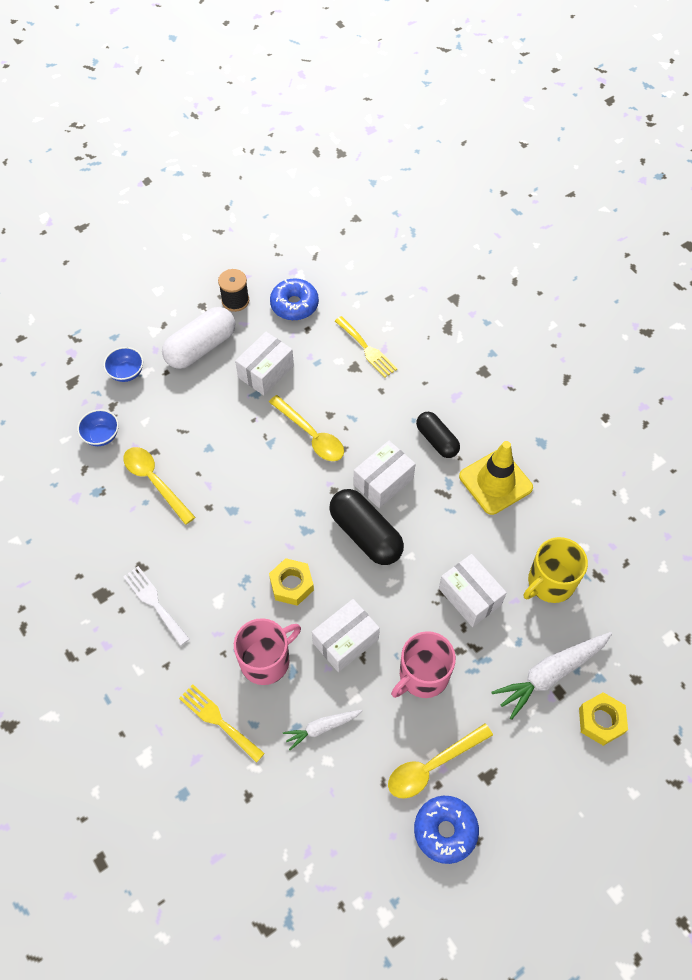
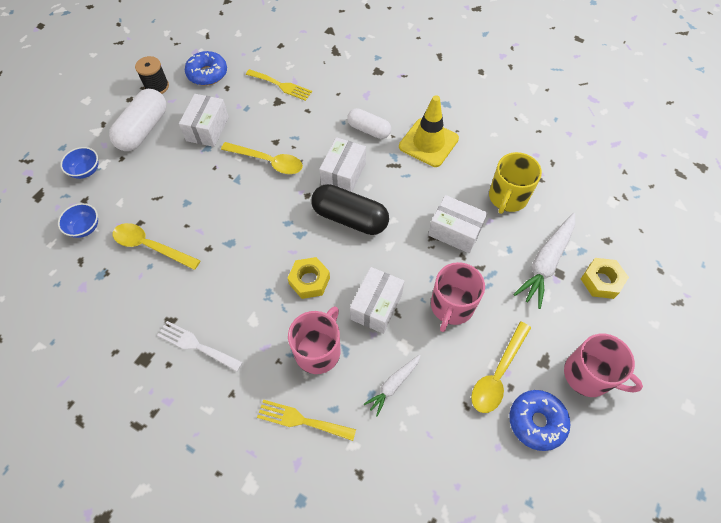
camera: 25 degrees left, 0 degrees up
(436, 440) = (369, 130): black capsule -> white capsule
(526, 811) = (588, 375): none -> pink mug

